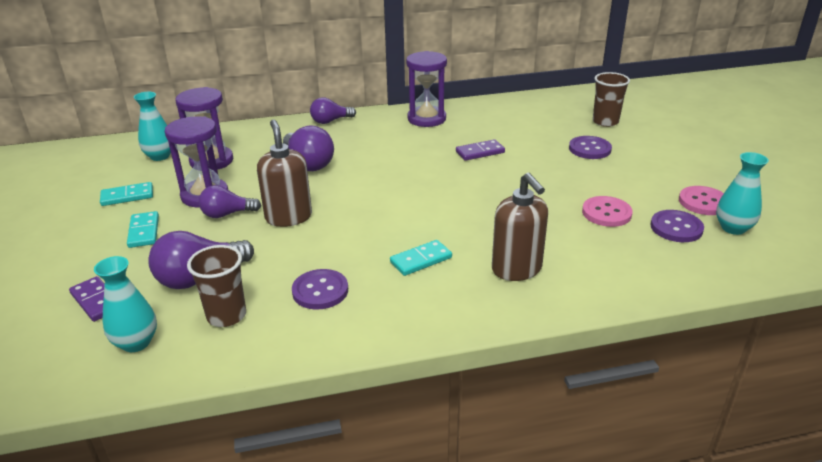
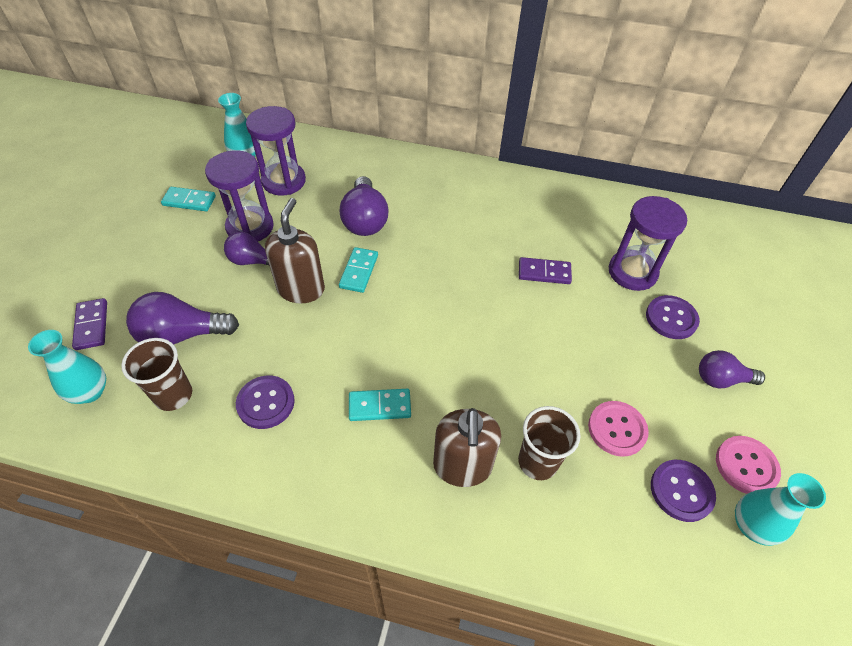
camera: 25 degrees right, 20 degrees up
(144, 231) = (175, 254): turquoise domino -> turquoise domino (359, 271)
(330, 121) = (425, 164): purple light bulb -> purple light bulb (721, 379)
(426, 119) = (523, 197): purple hourglass -> purple hourglass (632, 272)
(605, 122) = (723, 280): brown cup -> brown cup (537, 462)

